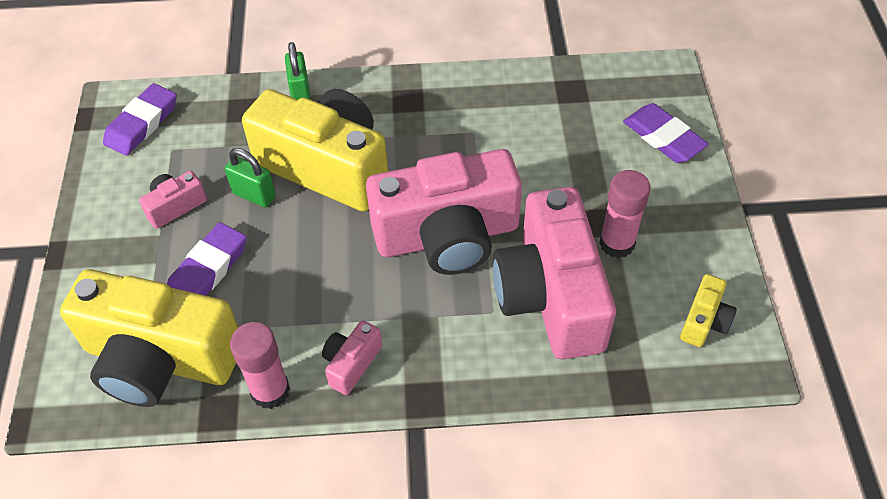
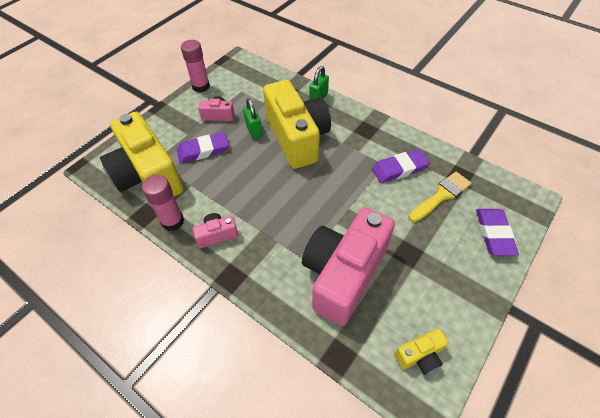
camera: 40 degrees right, 0 degrees up
(142, 123) = (241, 74): purple eraser -> purple eraser (399, 169)
(447, 236) = (321, 206): pink camera -> none
(573, 129) = (441, 196): none -> yellow brush
(617, 243) = (408, 273): pink glue stick -> pink glue stick (201, 86)

